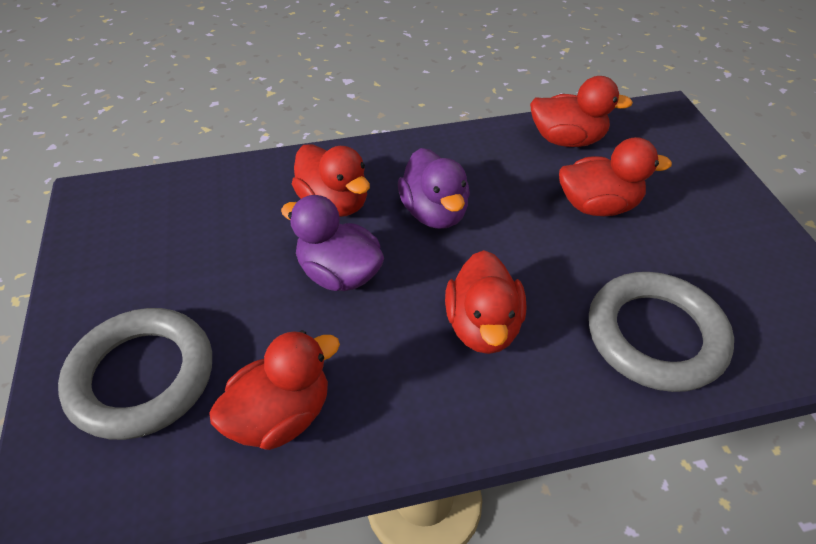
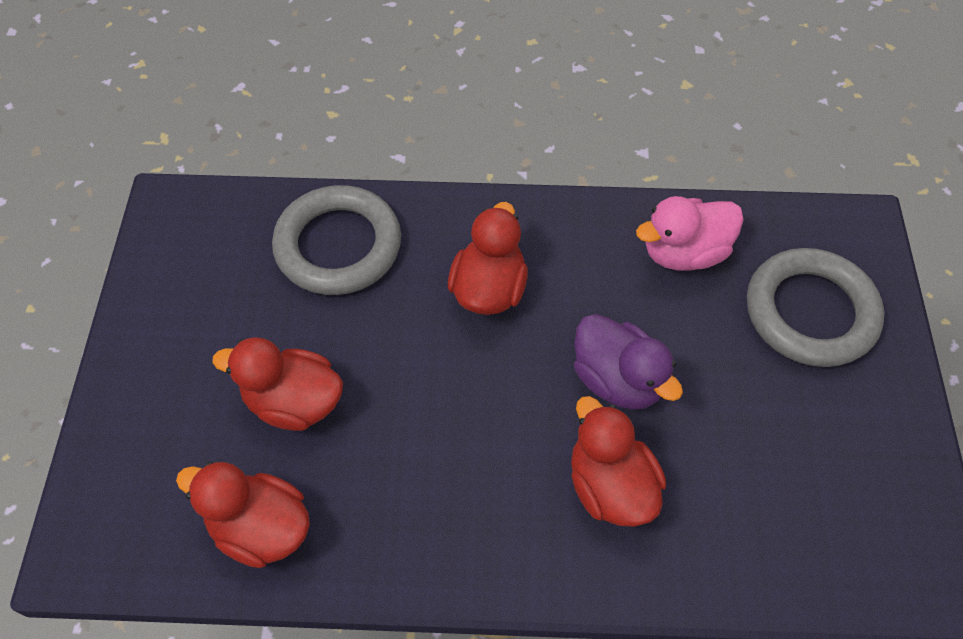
camera: 165 degrees left, 10 degrees up
(281, 415) = (684, 253): red duck -> pink duck
(434, 212) = (490, 439): purple duck -> none

